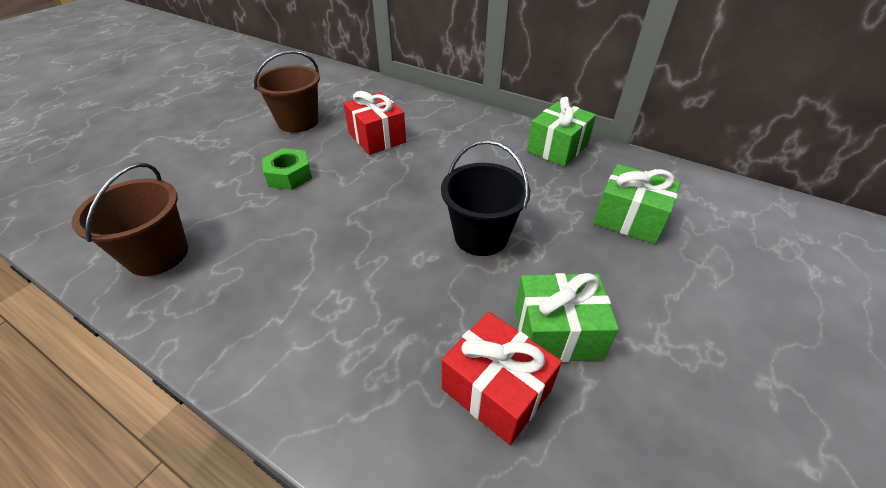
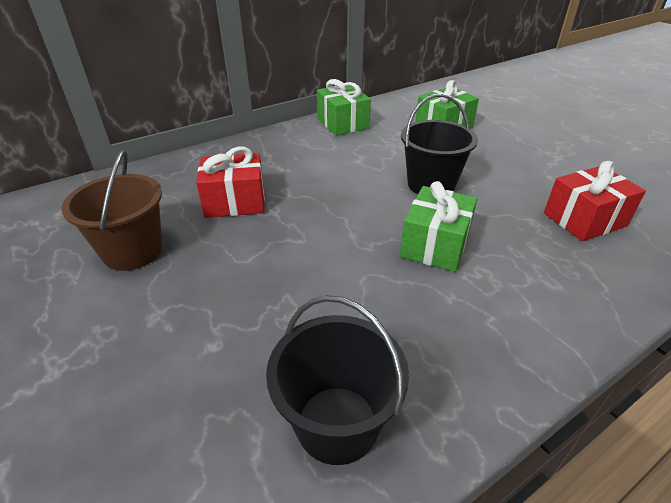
camera: 65 degrees left, 5 degrees down
(158, 255) = (337, 424): brown bucket -> black bucket
(289, 175) = (252, 277): green nut -> none
(557, 332) = (540, 183): green gift -> green gift (435, 245)

